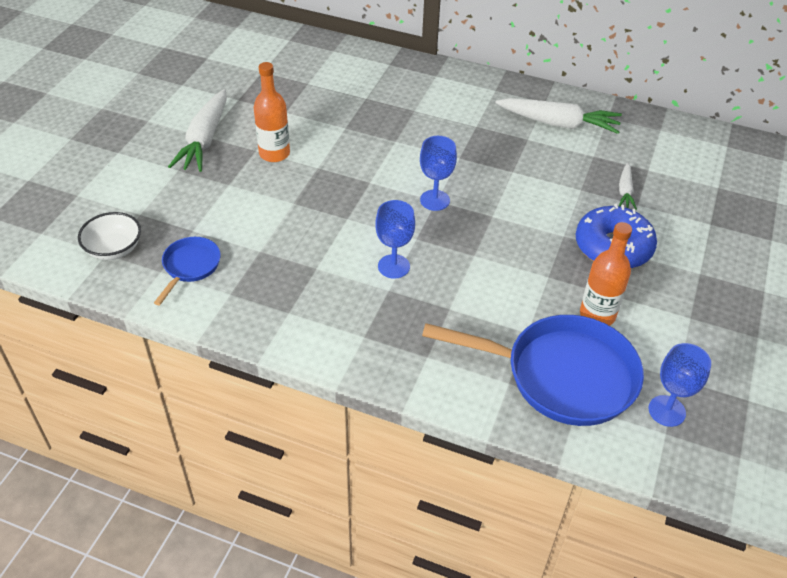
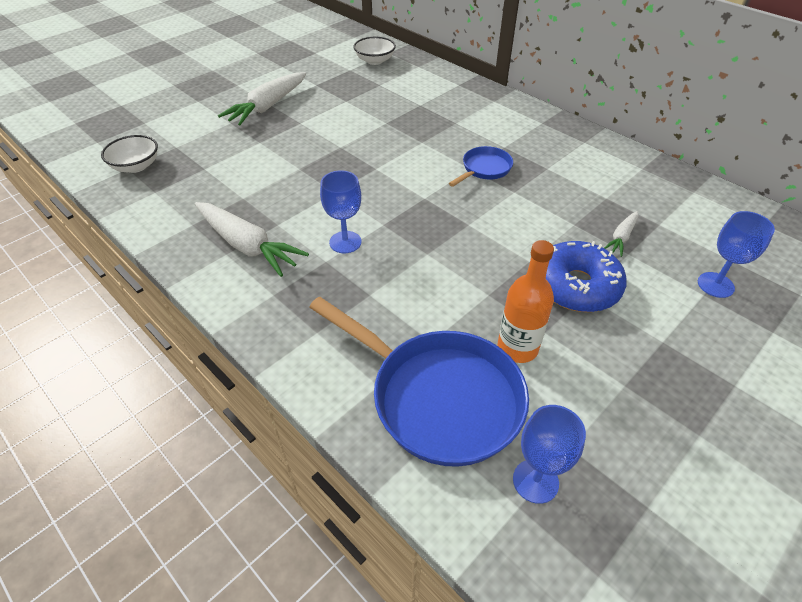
camera: 25 degrees right, 0 degrees up
(190, 267) = (179, 195): blue pan -> blue pan (484, 169)
(274, 154) = (313, 128): orange bottle -> none
(281, 54) = (375, 61): none -> white bowl
(435, 200) = (423, 197): blue goblet -> blue goblet (715, 285)
(558, 123) = (586, 162): white carrot -> white carrot (247, 246)

